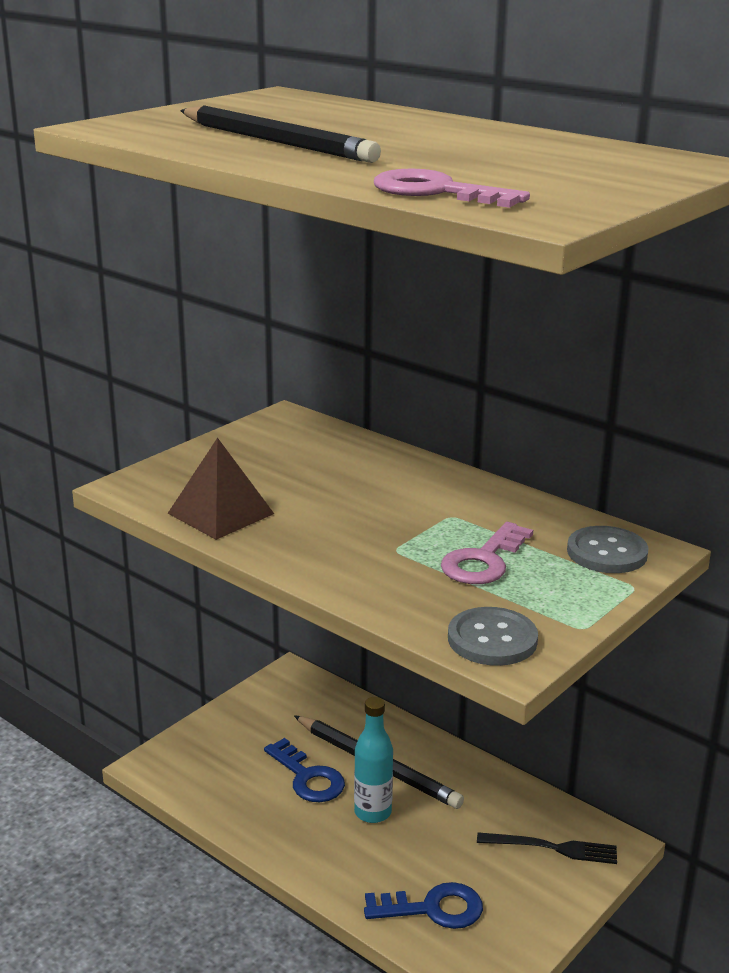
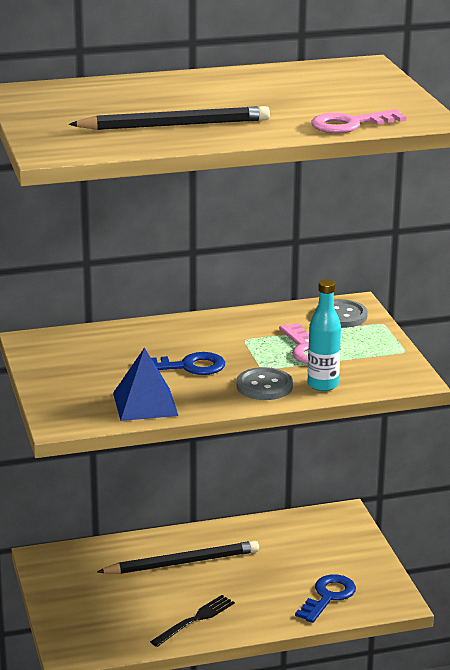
camera: 55 degrees left, 0 degrees up
(221, 513) = (145, 404): brown pyramid -> blue pyramid
(308, 777) = (162, 594): blue key -> blue key (188, 366)
(372, 812) = (224, 583): turquoise bottle -> turquoise bottle (322, 385)
(492, 639) = (388, 376): grey button -> grey button (264, 386)
(552, 848) = (325, 535): black fork -> black fork (195, 620)

